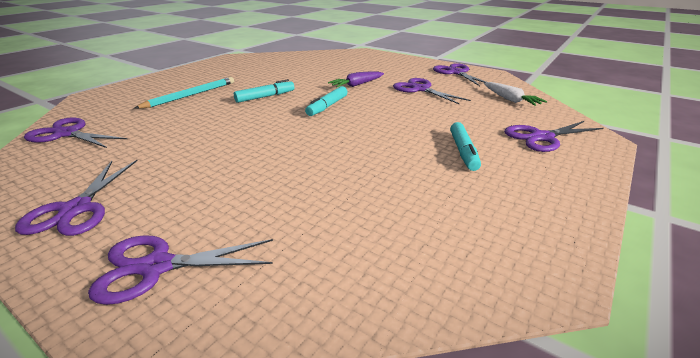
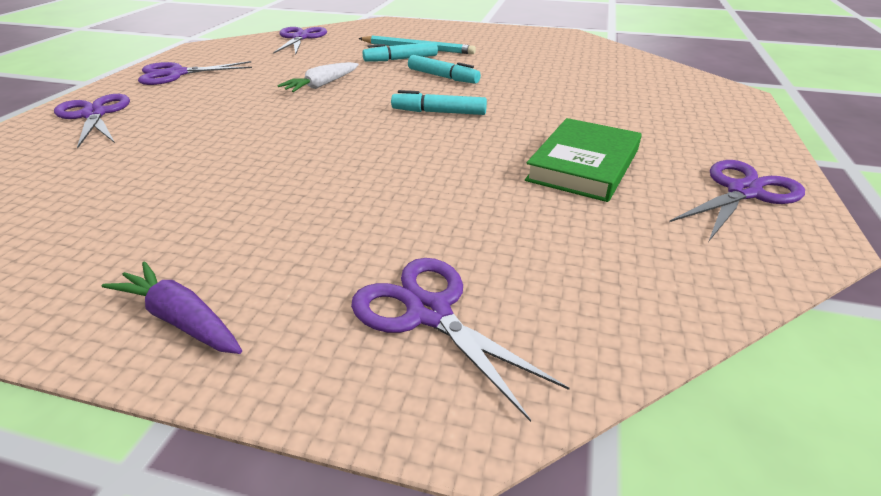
camera: 70 degrees right, 5 degrees up
(356, 85) = (546, 115): purple carrot -> purple carrot (180, 319)
(420, 89) = (584, 165): purple scissors -> green book
(463, 152) = (328, 225): turquoise marker -> turquoise marker (401, 59)
(510, 100) = (632, 270): white carrot -> white carrot (321, 85)

